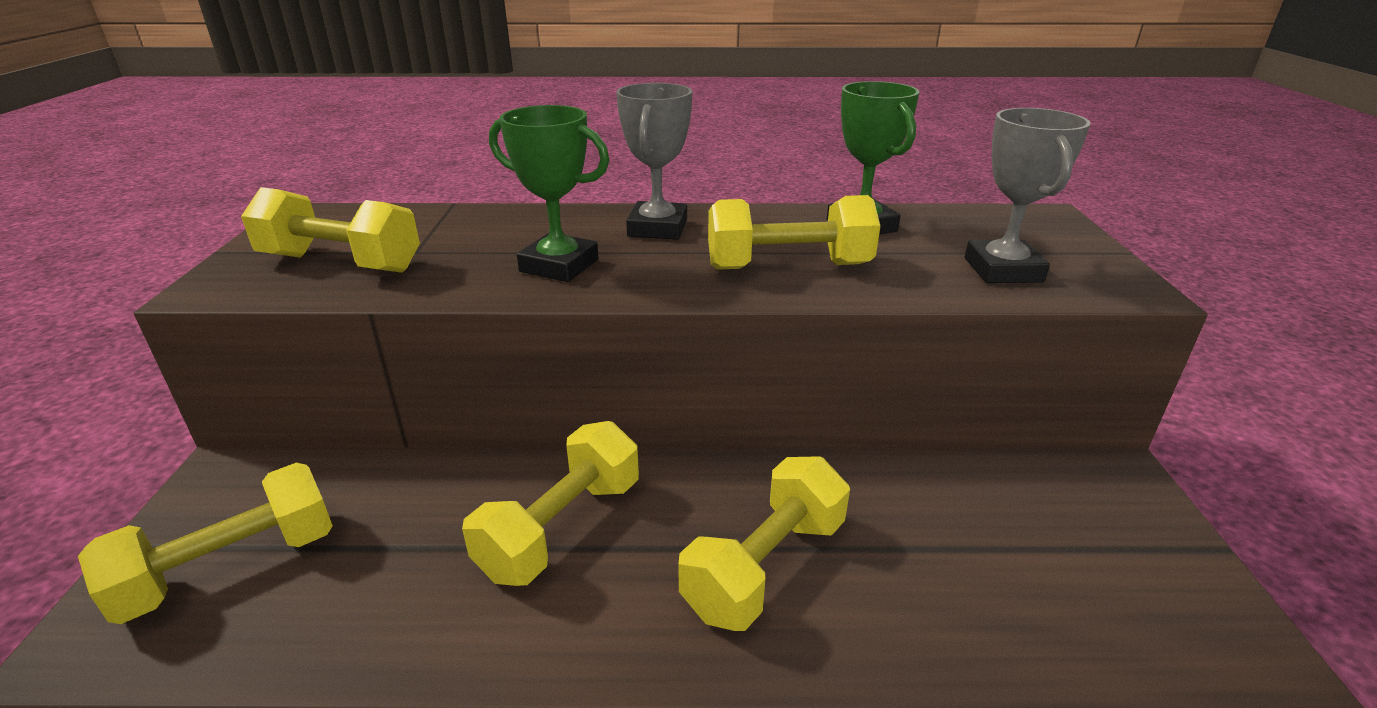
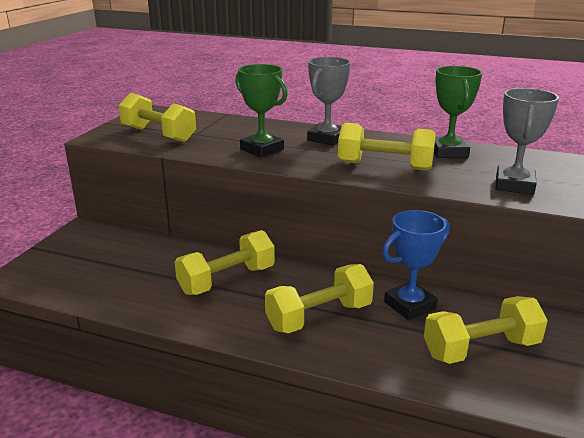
camera: 20 degrees right, 5 degrees down
(231, 567) = (77, 264): yellow dumbbell -> yellow dumbbell (481, 349)
(892, 501) = (410, 305): none -> blue trophy

